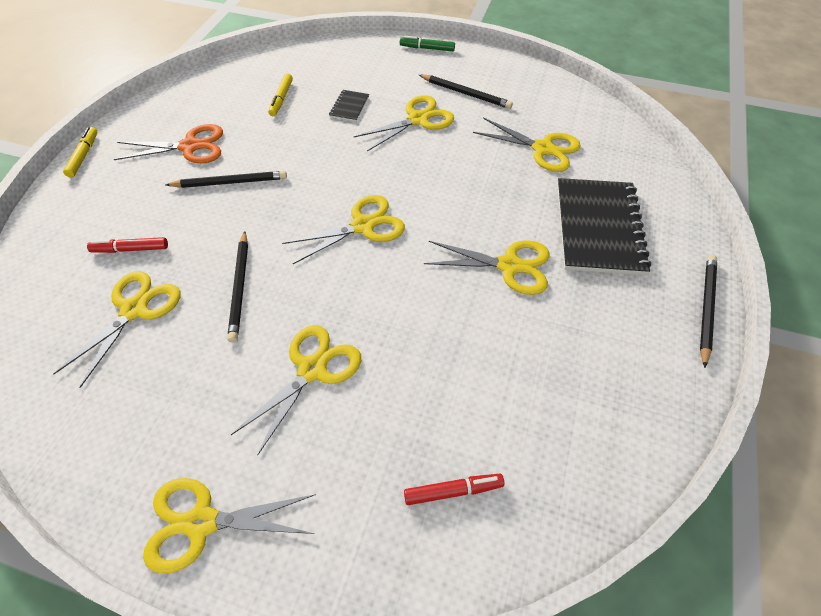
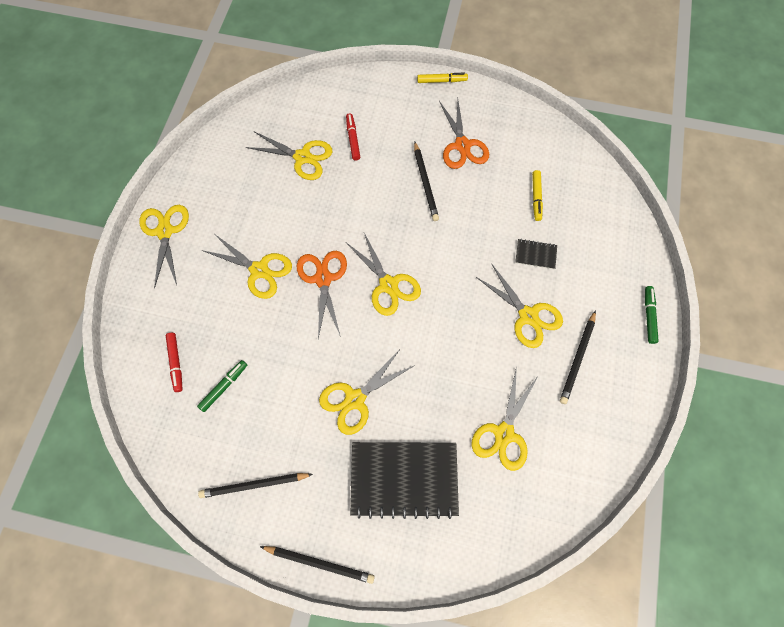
camera: 85 degrees right, 15 degrees up
(240, 287) = (324, 213): black pencil -> black pencil (254, 485)
(281, 99) = (536, 197): yellow marker -> yellow marker turned 90 degrees counterclockwise
(342, 292) = (323, 279): none -> orange scissors
(493, 417) = (224, 386): none -> green marker
(509, 266) = (355, 399): yellow scissors -> yellow scissors turned 45 degrees clockwise

